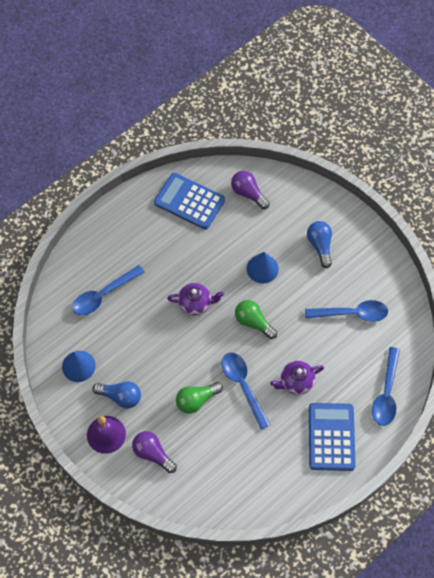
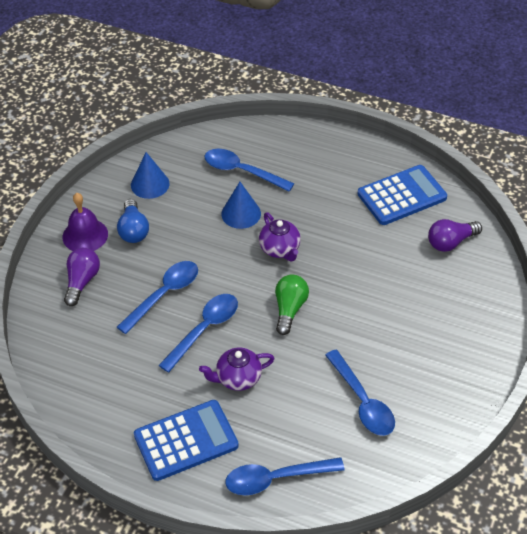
camera: 65 degrees right, 15 degrees down
(189, 201) = (402, 196): blue calculator -> blue calculator turned 60 degrees clockwise
(196, 400) = (164, 295): green light bulb -> blue spoon
(248, 193) = (451, 242): purple light bulb -> purple light bulb turned 135 degrees counterclockwise
(262, 268) = (363, 291): blue cone -> blue cone (241, 213)
(296, 382) = (238, 378): purple teapot -> purple teapot turned 60 degrees counterclockwise
(320, 246) = (432, 335): blue light bulb -> none

